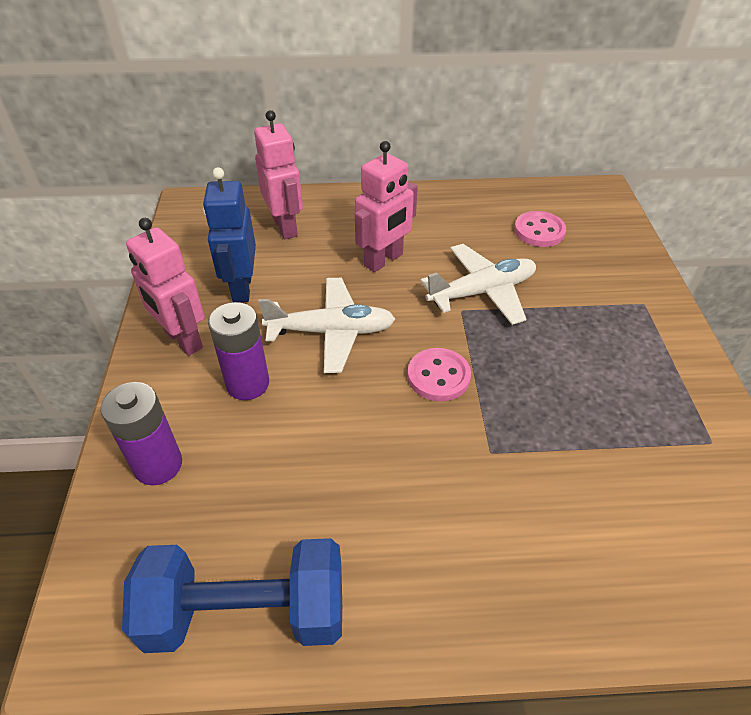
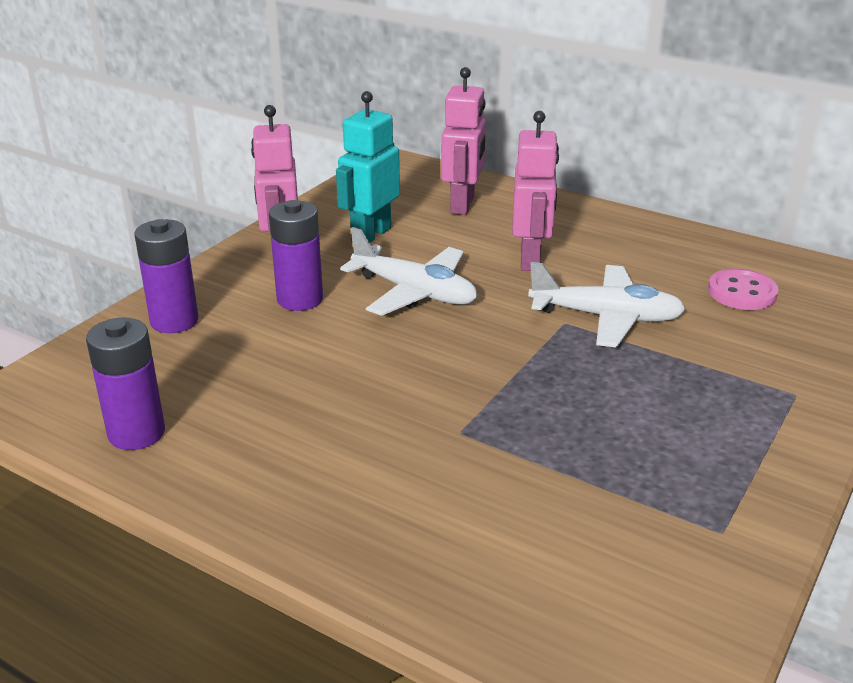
camera: 35 degrees right, 15 degrees down
(241, 288) = (370, 235): blue robot -> turquoise robot
(247, 612) = (136, 433): blue dumbbell -> purple battery
(384, 260) = (531, 259): pink robot -> pink robot turned 75 degrees counterclockwise
(438, 376) = (477, 360): pink button -> none

